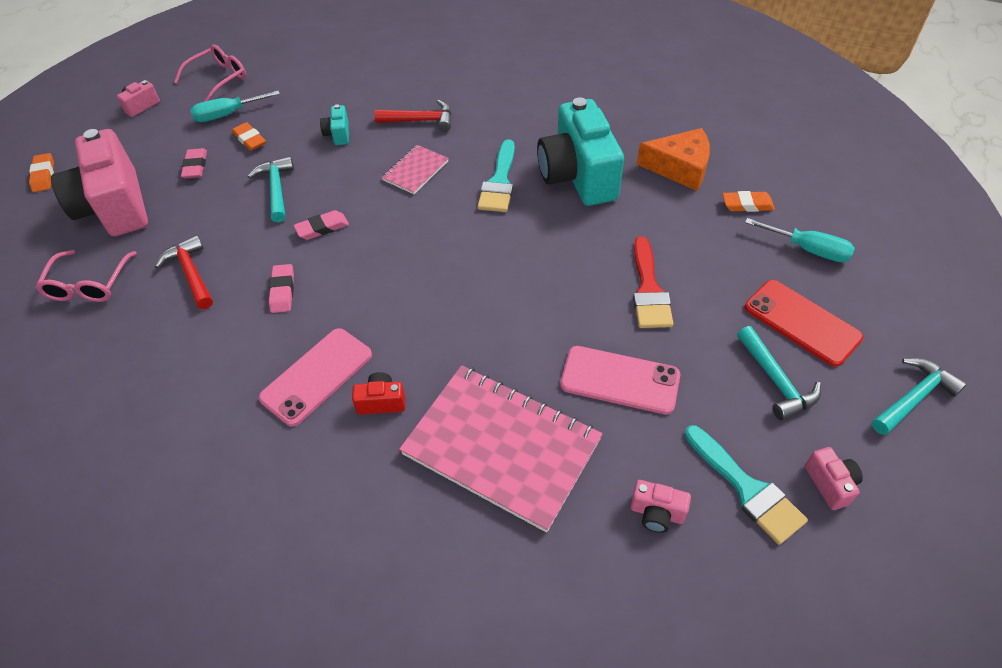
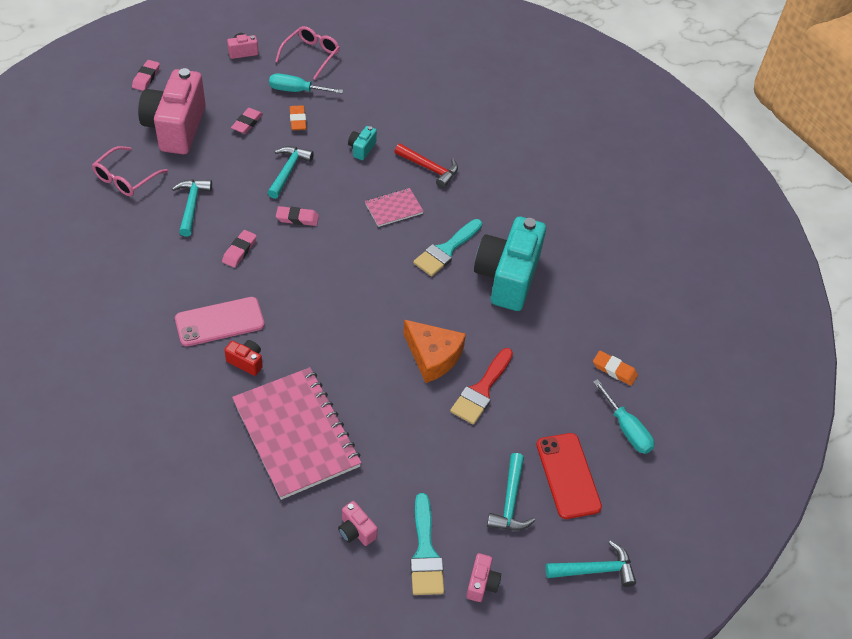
camera: 25 degrees right, 0 degrees up
(44, 175) = (146, 78): orange eraser -> pink eraser
(191, 273) = (192, 205): red hammer -> turquoise hammer
(218, 79) = (311, 55): pink glasses -> pink glasses turned 45 degrees counterclockwise
(620, 380) = (406, 438): pink phone -> none
(679, 168) = (590, 313): orange cheese -> orange cheese (433, 356)

